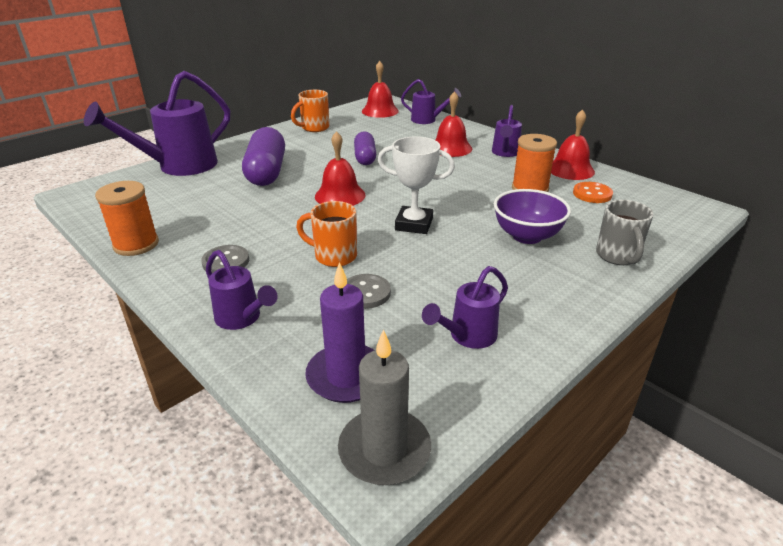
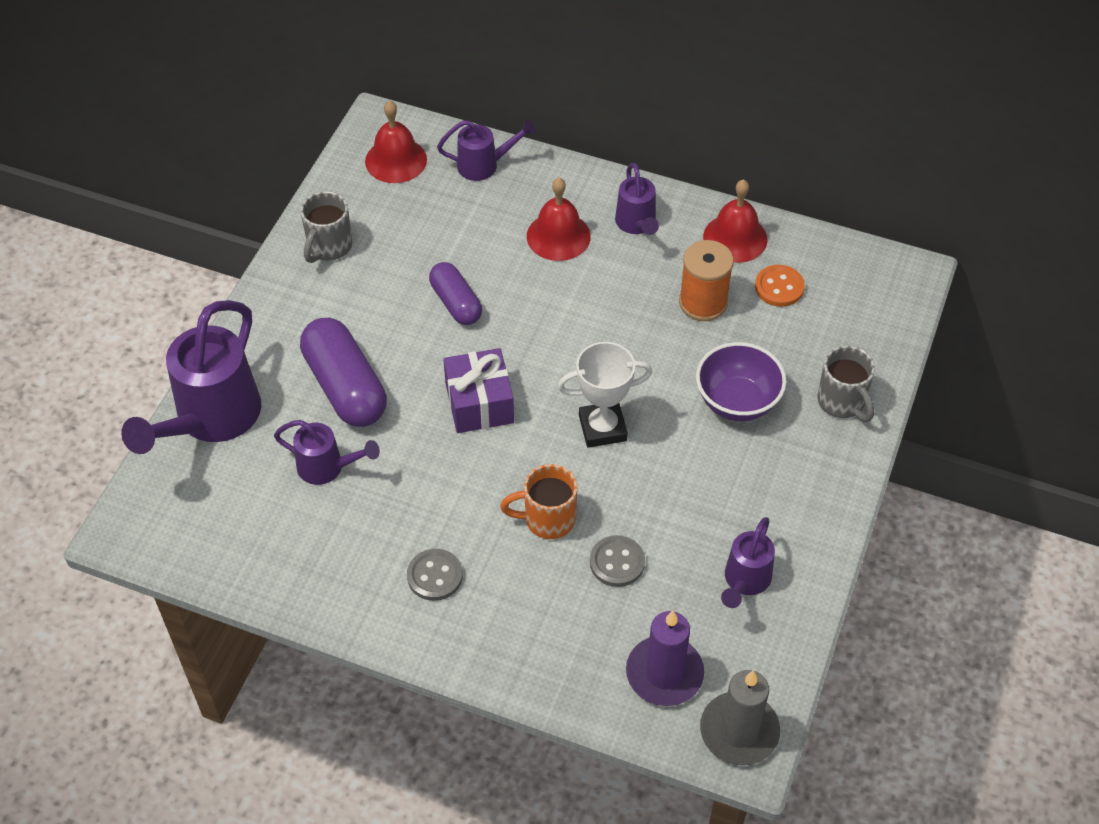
camera: 25 degrees left, 20 degrees up
(136, 244) = (305, 590): orange spool -> none
(242, 318) = (518, 648): purple watering can -> purple watering can (327, 468)
(314, 128) = (329, 247): orange mug -> grey mug
(340, 195) = (479, 403): red bell -> purple gift

